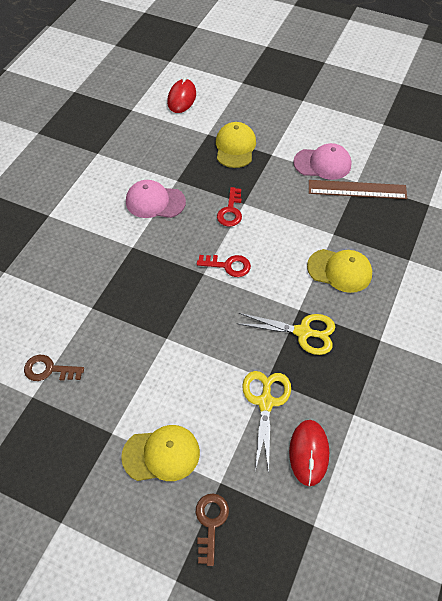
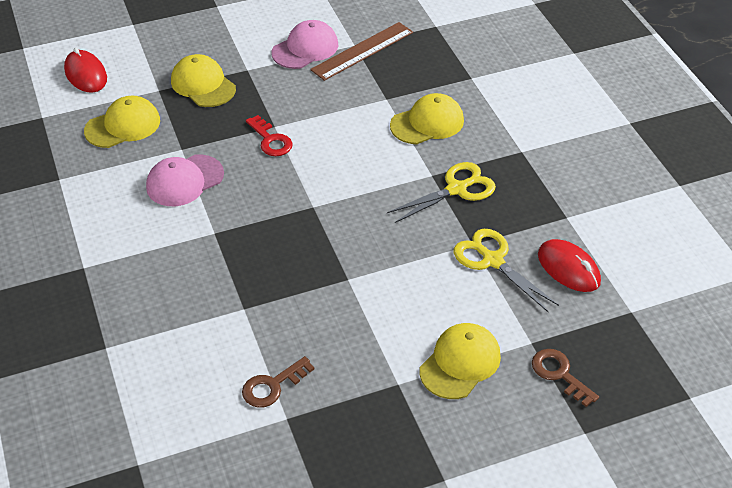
camera: 45 degrees left, 10 degrees down
(164, 143) = (123, 126): none -> yellow cap
(228, 265) = (327, 185): red key -> none

